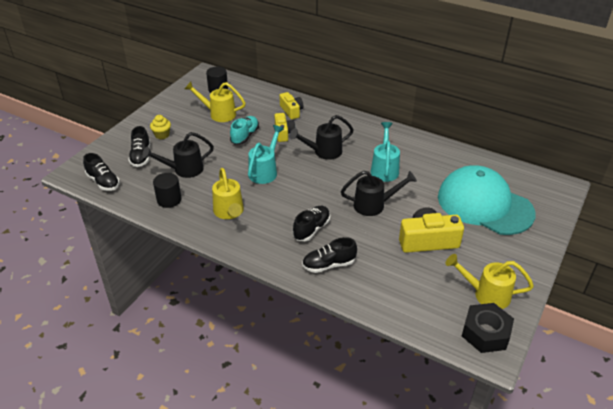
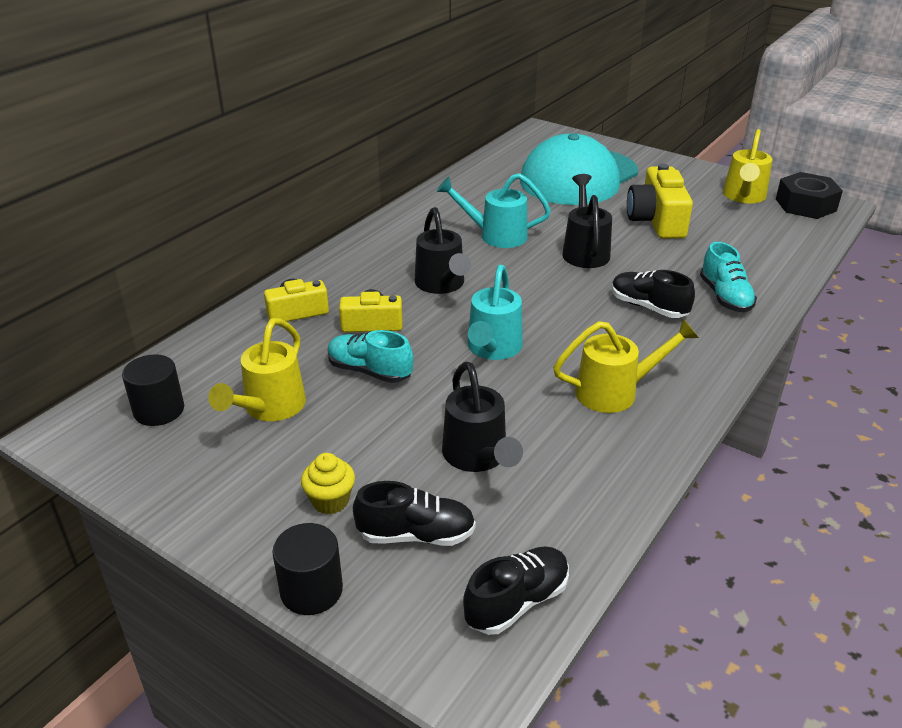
camera: 85 degrees left, 5 degrees down
(169, 200) = (582, 475): black cylinder -> black cylinder (311, 590)
(265, 171) = (492, 349): turquoise watering can -> turquoise watering can turned 105 degrees counterclockwise
(329, 265) = (725, 297): black shoe -> turquoise shoe

